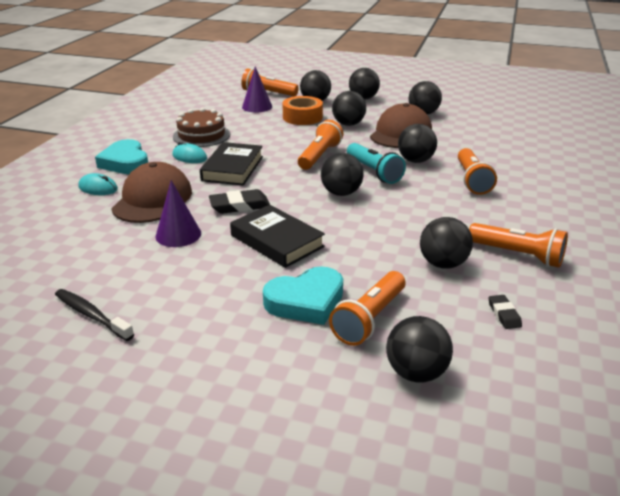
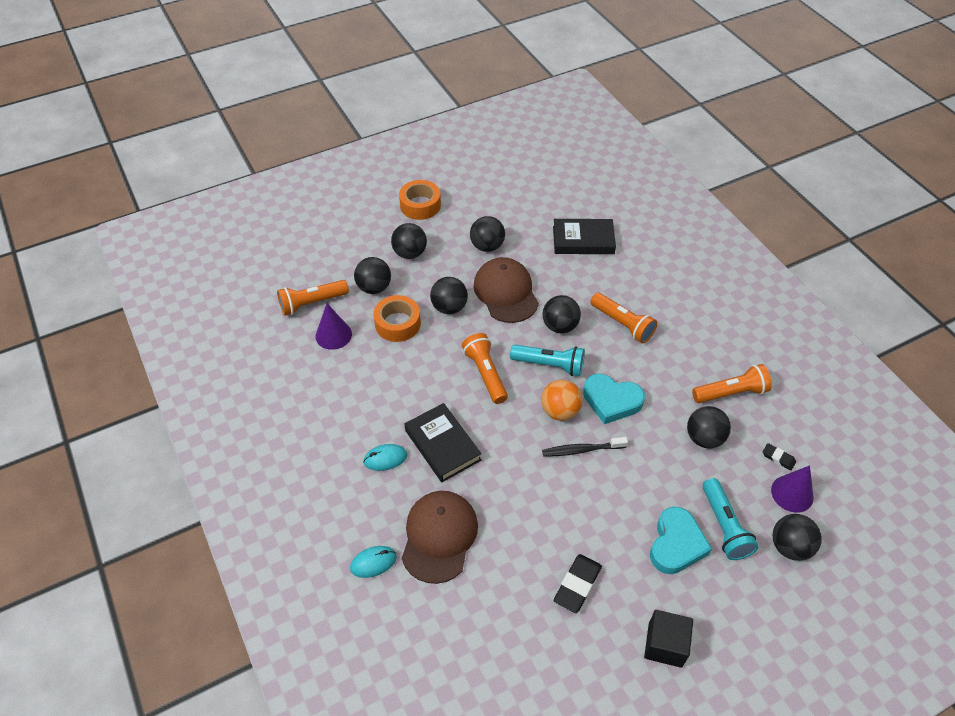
camera: 45 degrees left, 20 degrees up
(91, 315) = (578, 680): black toothbrush -> black toothbrush (581, 450)
(125, 162) = (341, 511): turquoise heart -> turquoise heart (611, 401)
(152, 199) = (439, 537): brown cap -> brown cap turned 45 degrees clockwise
(178, 234) = (517, 557): purple cone -> purple cone (792, 493)
(186, 346) = (665, 645): none -> black cube
(201, 135) = (348, 419): brown cake -> none
(240, 206) = (512, 487): black eraser -> black eraser (577, 585)
(277, 241) = (588, 503): black book -> black book (583, 240)
(341, 193) = (560, 411): black ball -> orange ball
(369, 319) = (724, 526): orange flashlight -> turquoise flashlight
(406, 86) = (420, 205): none -> orange tape

